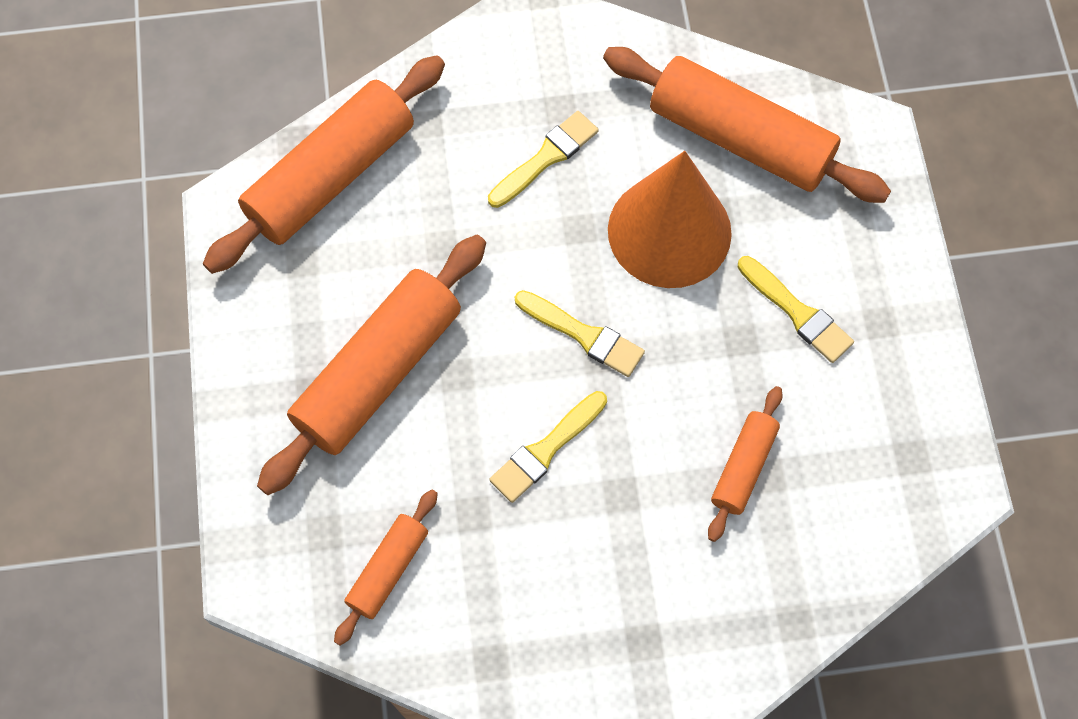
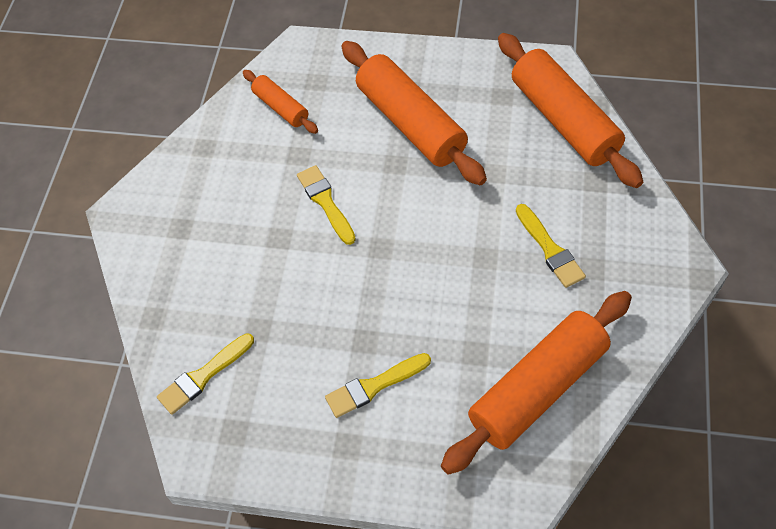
camera: 110 degrees right, 10 degrees down
(583, 335) = (400, 241): yellow brush -> yellow brush (204, 375)
(669, 231) = (467, 316): orange cone -> none
(743, 467) = (269, 316): orange rolling pin -> none

